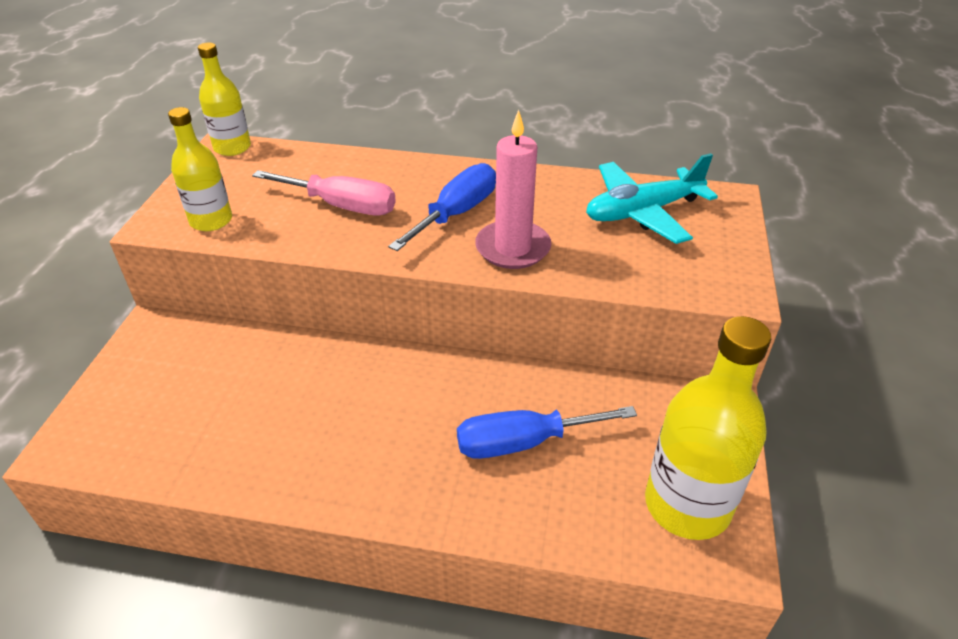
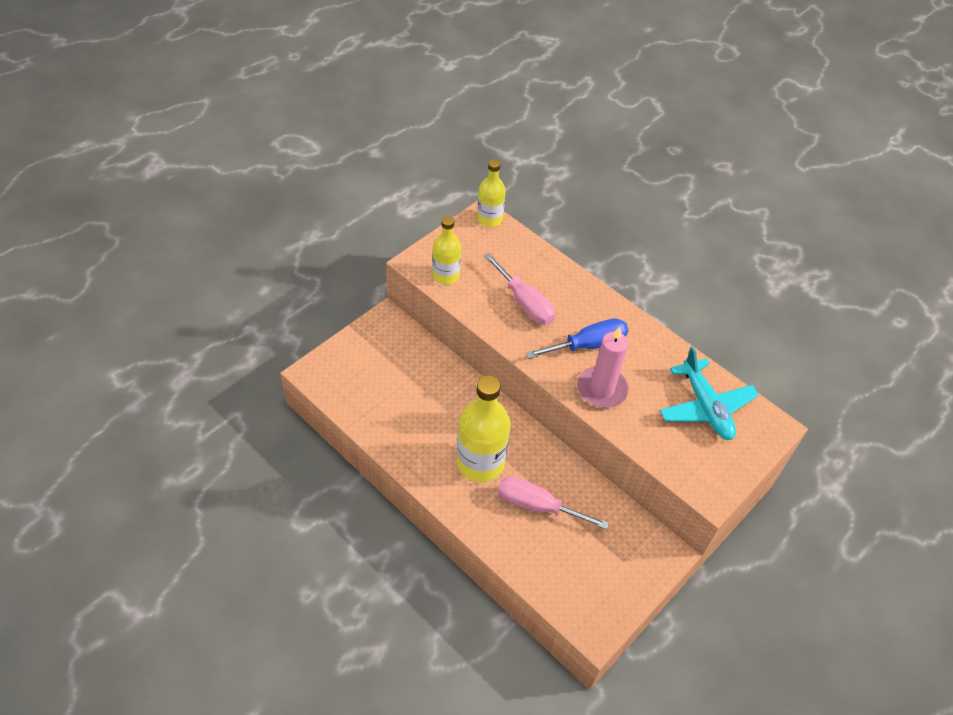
camera: 30 degrees right, 10 degrees up
(523, 442) = (537, 506): blue screwdriver -> pink screwdriver
(642, 212) = (705, 407): turquoise plane -> turquoise plane turned 120 degrees counterclockwise
(687, 505) = (596, 592): yellow bottle -> yellow bottle (480, 462)

